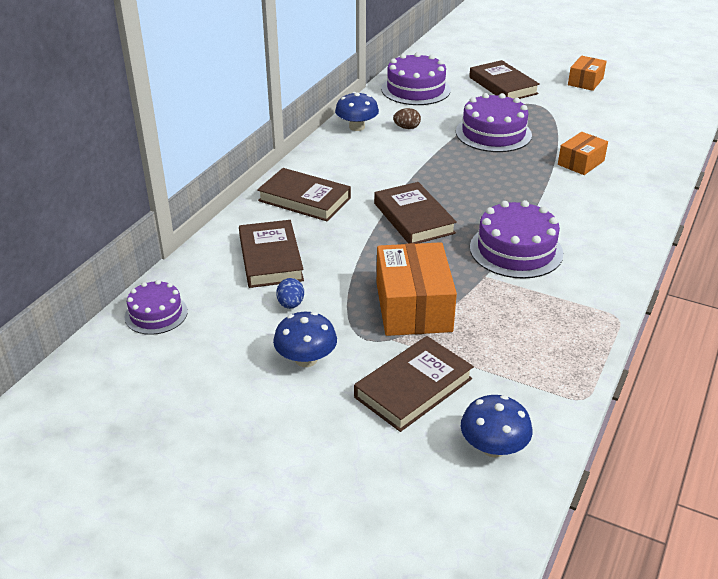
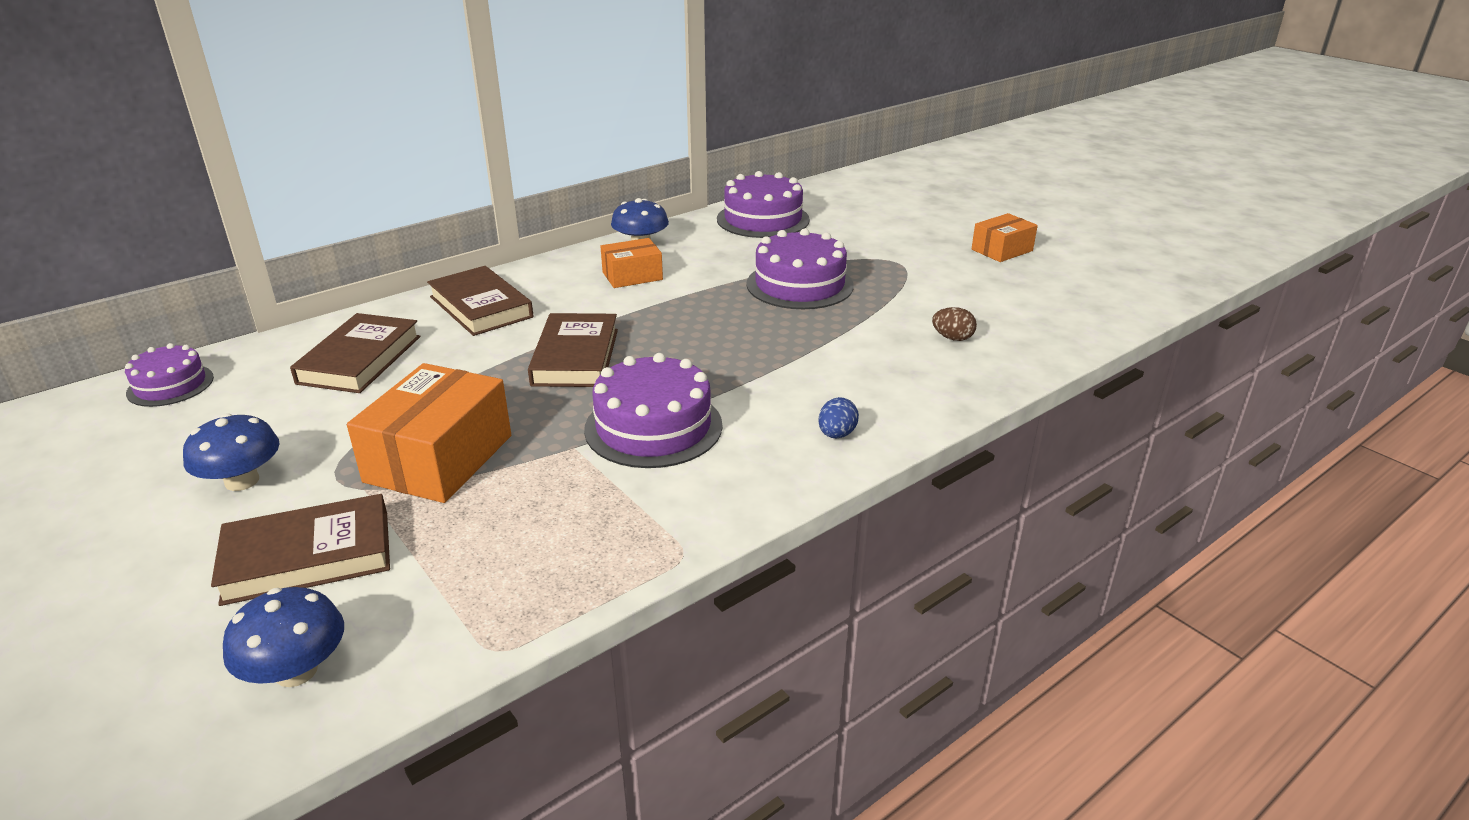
camera: 25 degrees right, 5 degrees down
(290, 304) = (311, 415): blue egg -> blue egg (836, 434)
(407, 128) = (698, 257): brown egg -> brown egg (952, 338)
(503, 85) = (880, 235): brown book -> none
(580, 163) = (876, 343): orange box -> orange box (632, 276)

